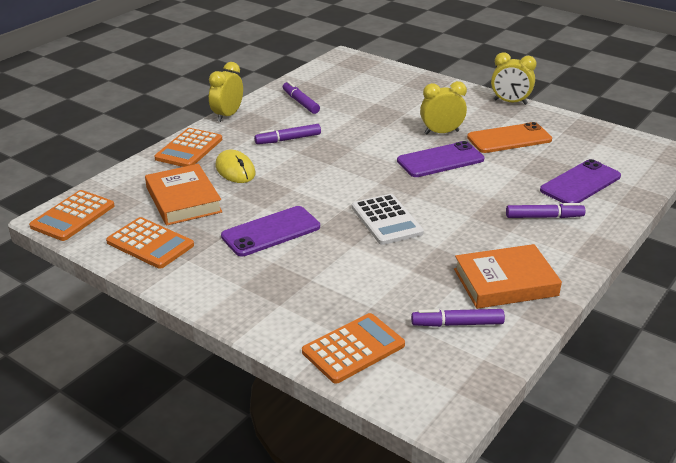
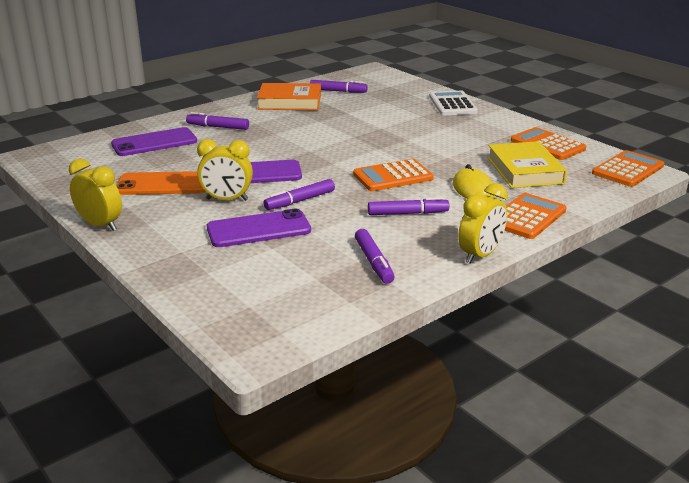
camera: 165 degrees left, 5 degrees down
(183, 200) = (524, 170): orange book -> yellow book
(271, 232) = (445, 141): purple phone -> purple phone (258, 229)
(353, 348) = (407, 89): orange calculator -> orange calculator (393, 176)
(381, 139) = (300, 201): none -> purple marker
(386, 220) = (346, 138): white calculator -> white calculator (452, 104)

